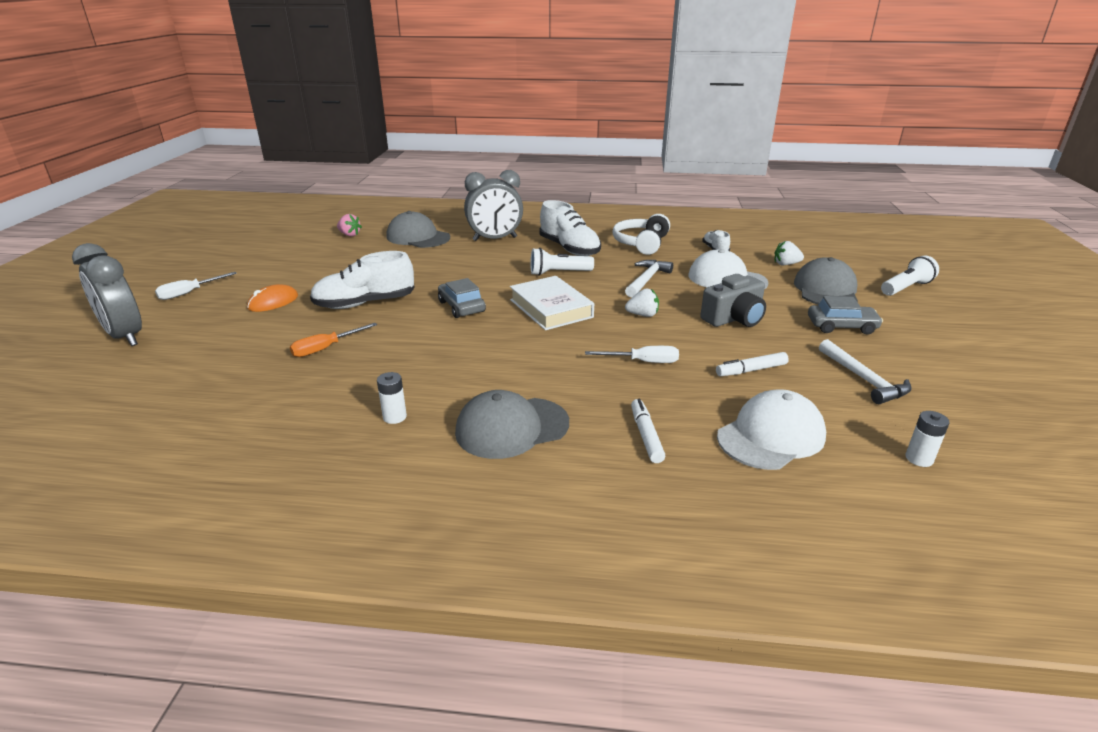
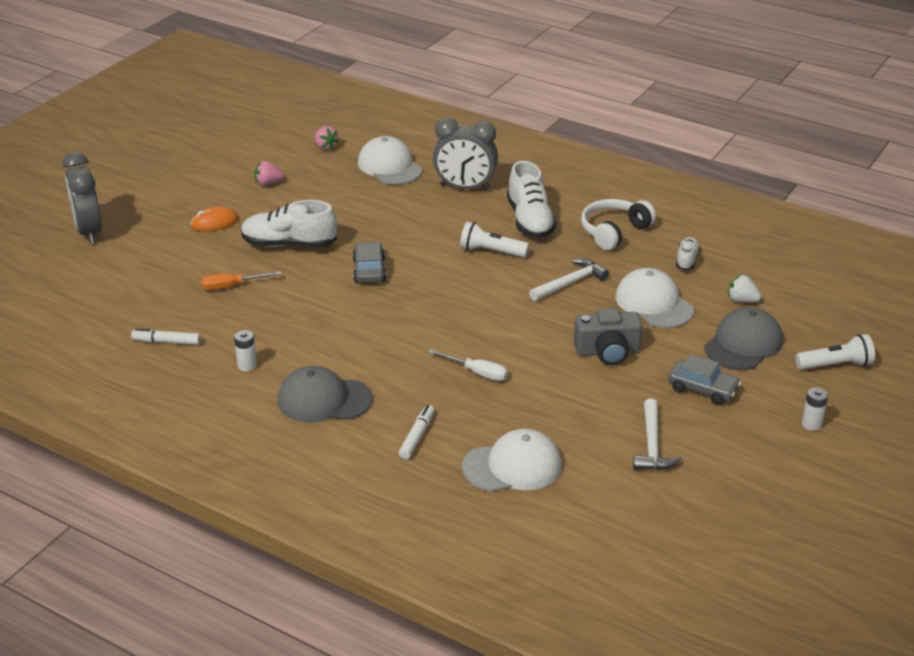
camera: 25 degrees right, 5 degrees up
(189, 293) = (152, 193): white screwdriver -> none
(311, 265) = (268, 183): none -> pink strawberry
(418, 237) = (390, 166): grey cap -> white cap
(551, 308) = (447, 294): white book -> none
(642, 315) = (524, 324): white strawberry -> none
(751, 370) = (562, 408): white marker -> white marker (167, 342)
(919, 459) = (608, 519): white battery -> white battery (811, 424)

